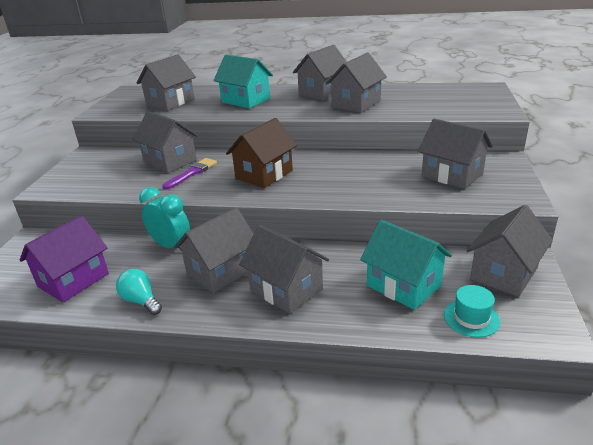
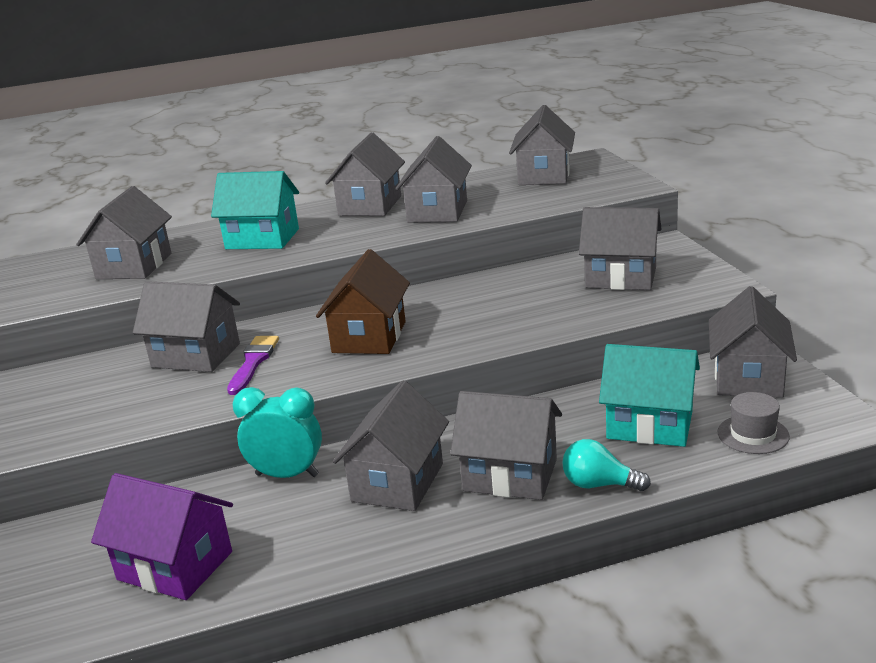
camera: 25 degrees left, 5 degrees down
(73, 280) = (175, 566): purple house -> purple house turned 75 degrees counterclockwise
(141, 301) = (317, 555): turquoise light bulb -> turquoise light bulb (599, 484)
(445, 93) = (544, 175): none -> grey house
(471, 318) = (753, 434): turquoise hat -> grey hat

